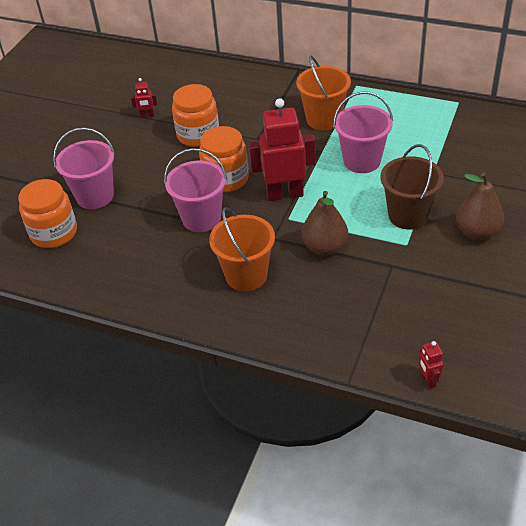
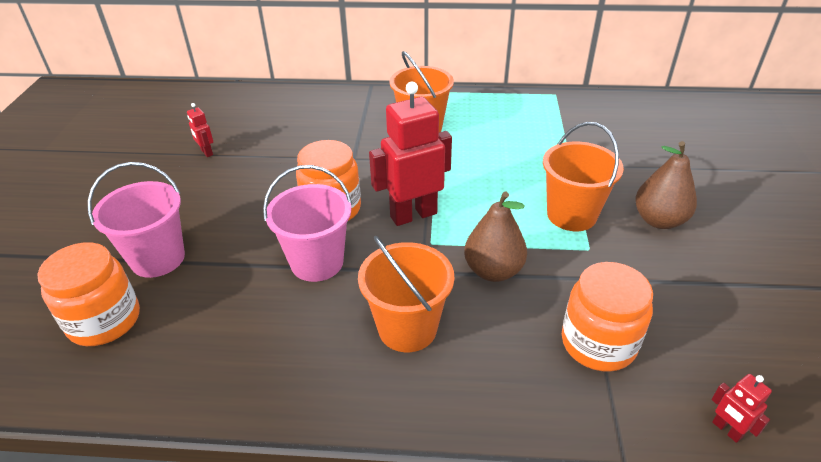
camera: 20 degrees left, 5 degrees down
(147, 116) = (206, 152): red robot -> red robot turned 75 degrees clockwise
(198, 135) = (278, 164): orange jar -> orange jar (598, 343)
(362, 161) = (486, 164): pink bucket -> none
(408, 215) = (571, 215): brown bucket -> orange bucket

